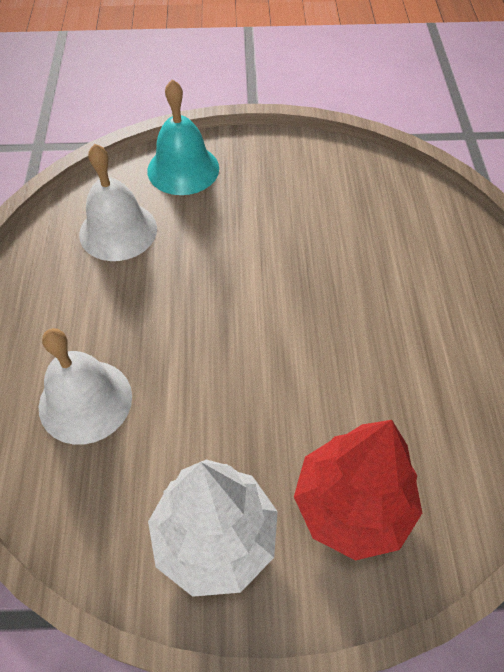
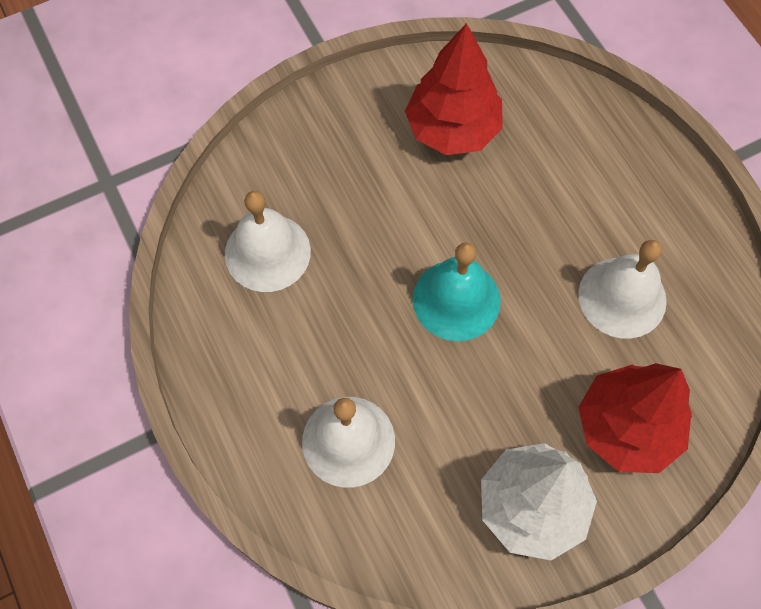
camera: 25 degrees left, 10 degrees up
(183, 169) = (290, 151): turquoise bell -> turquoise bell (456, 300)
(324, 198) = (453, 129): none -> red tree
(408, 384) = (622, 297): none -> white bell

